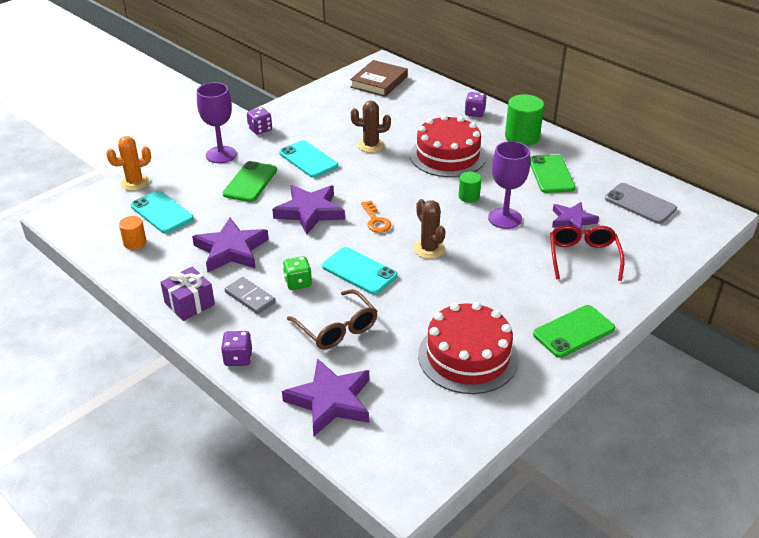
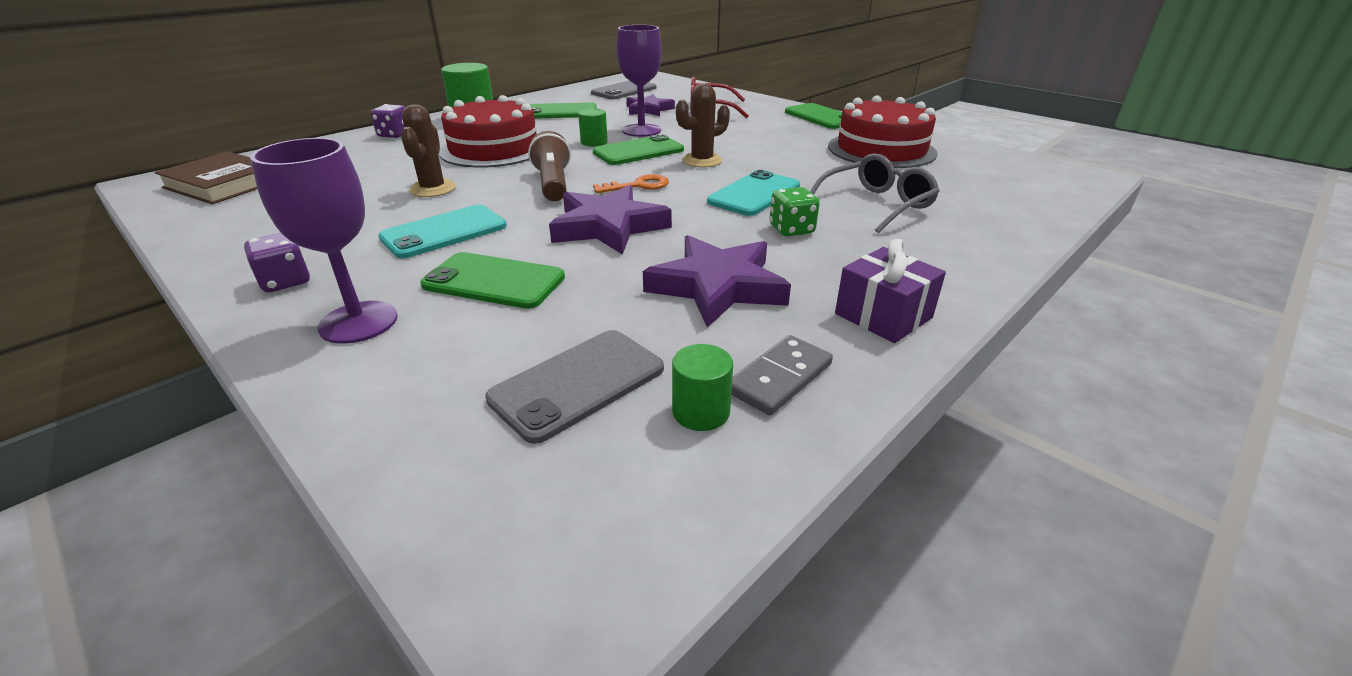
camera: 90 degrees left, 5 degrees down
(135, 182) = (412, 453): orange cactus -> none
(135, 242) = (701, 412): orange cylinder -> green cylinder
(162, 212) = (578, 383): turquoise phone -> grey phone
(238, 358) = (982, 264): purple dice -> none
(250, 297) = (841, 263): grey domino -> grey domino (780, 378)
(330, 401) = (1005, 206): purple star -> none
(337, 328) = (876, 204): brown glasses -> grey glasses
(379, 186) = (553, 184): none -> brown flashlight
(449, 218) = (638, 151): none -> green phone

